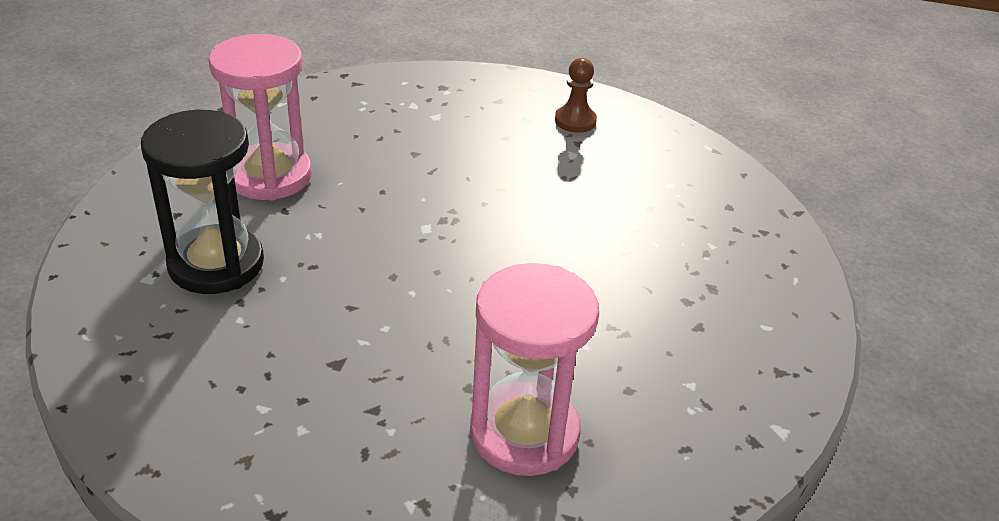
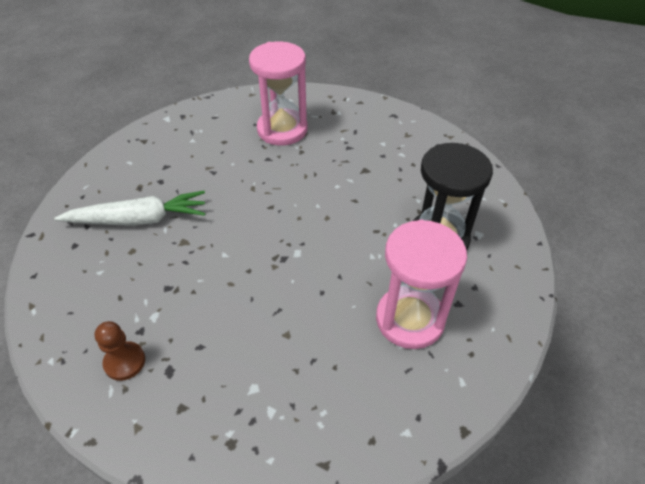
camera: 165 degrees left, 10 degrees up
(672, 243) = (139, 219): none -> white carrot

